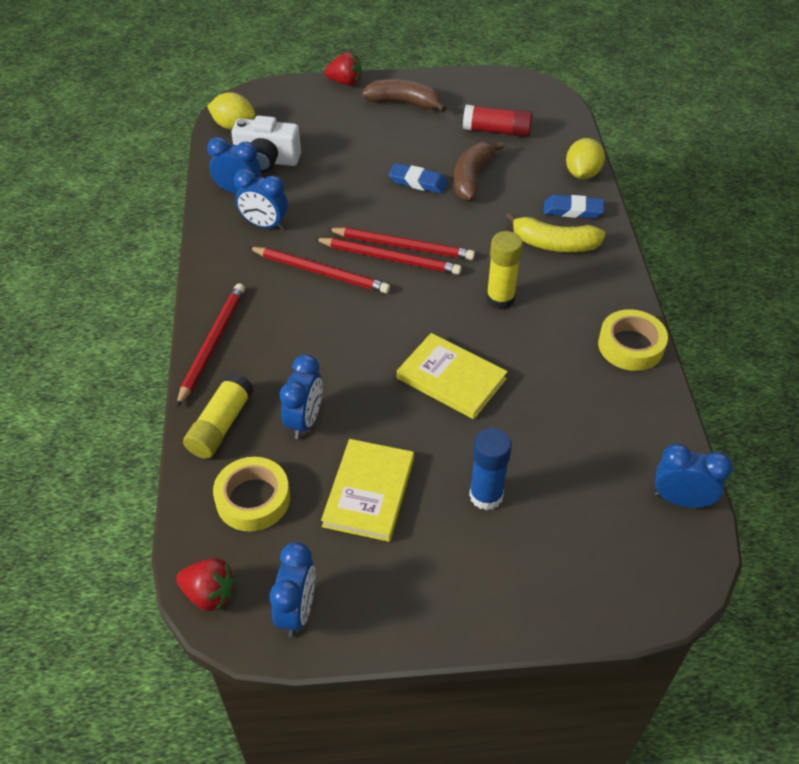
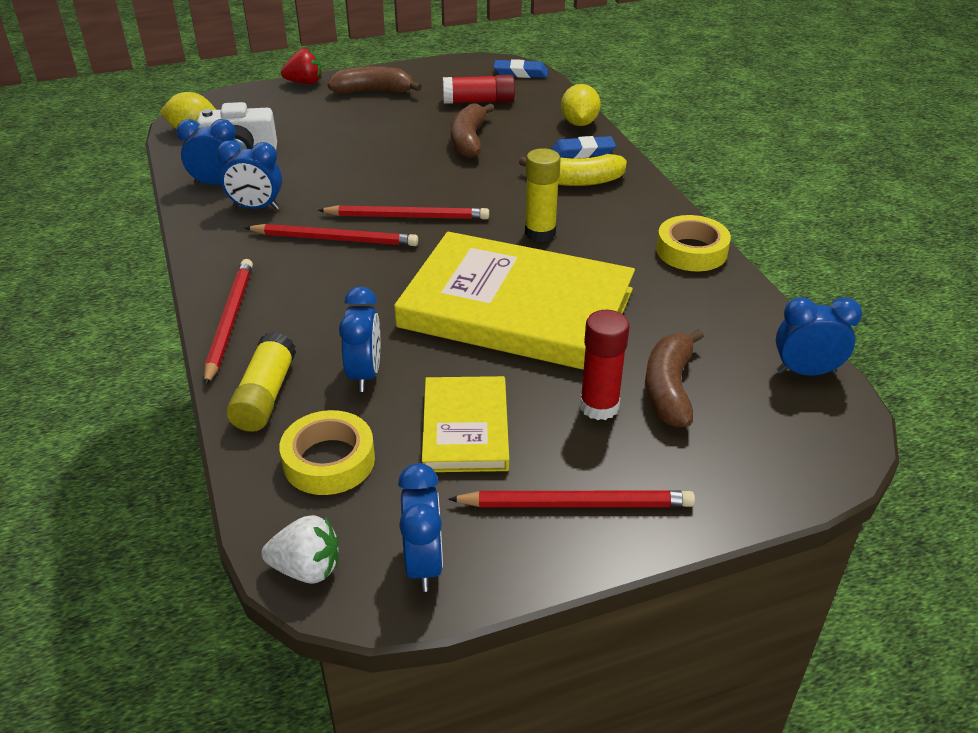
camera: 15 degrees left, 10 degrees down
(209, 594) = (307, 569): red strawberry -> white strawberry
(402, 246) = (417, 204): red pencil -> red pencil (575, 504)
(418, 182) = (413, 151): blue eraser -> blue eraser (520, 73)
(451, 379) = (516, 309): yellow book -> yellow book, size x1.96
(486, 496) = (599, 406): blue glue stick -> red glue stick
(552, 491) = (669, 389): none -> brown banana

